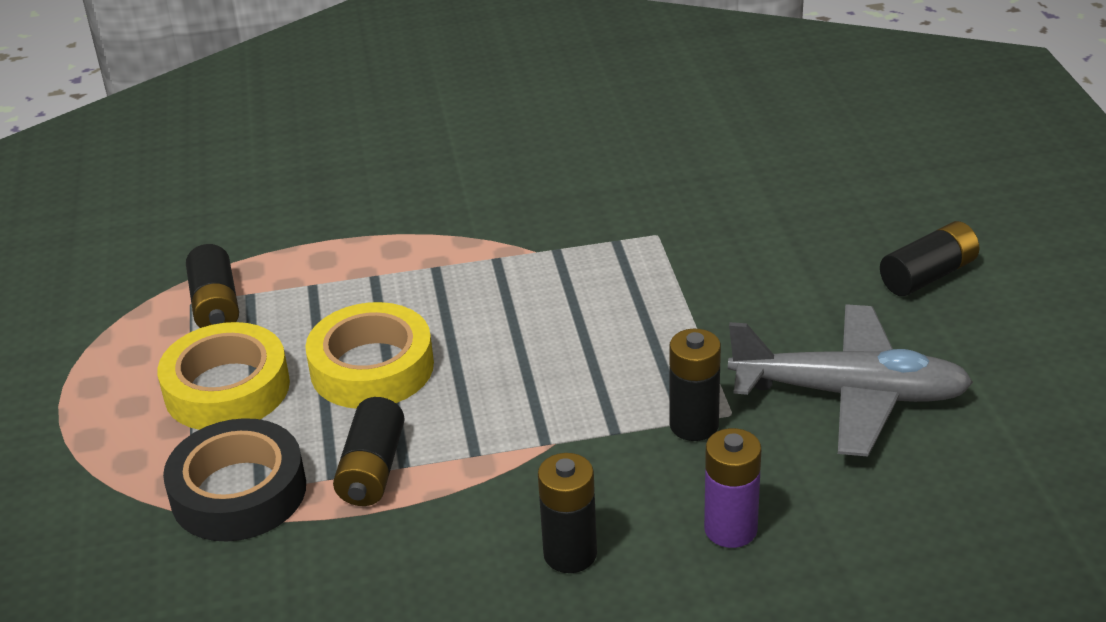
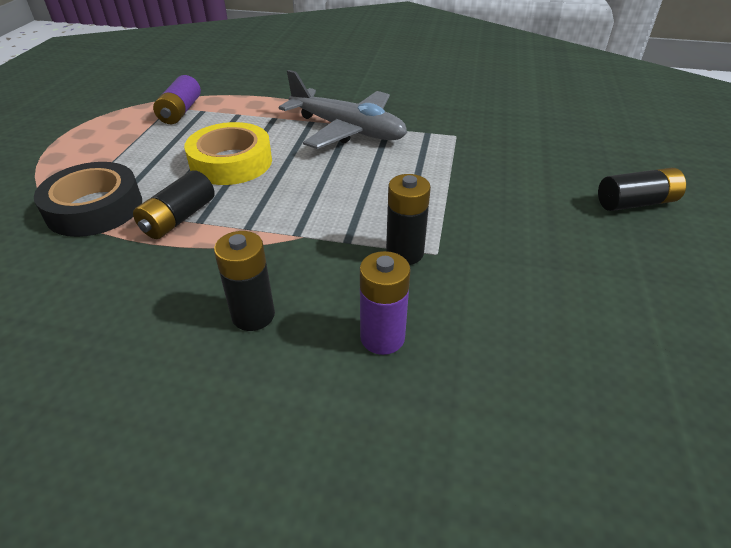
camera: 20 degrees right, 5 degrees up
(215, 305) = (180, 111): black battery -> purple battery
(227, 388) = (145, 152): yellow tape -> none
(850, 394) = (535, 266): grey plane -> grey plane (347, 130)

